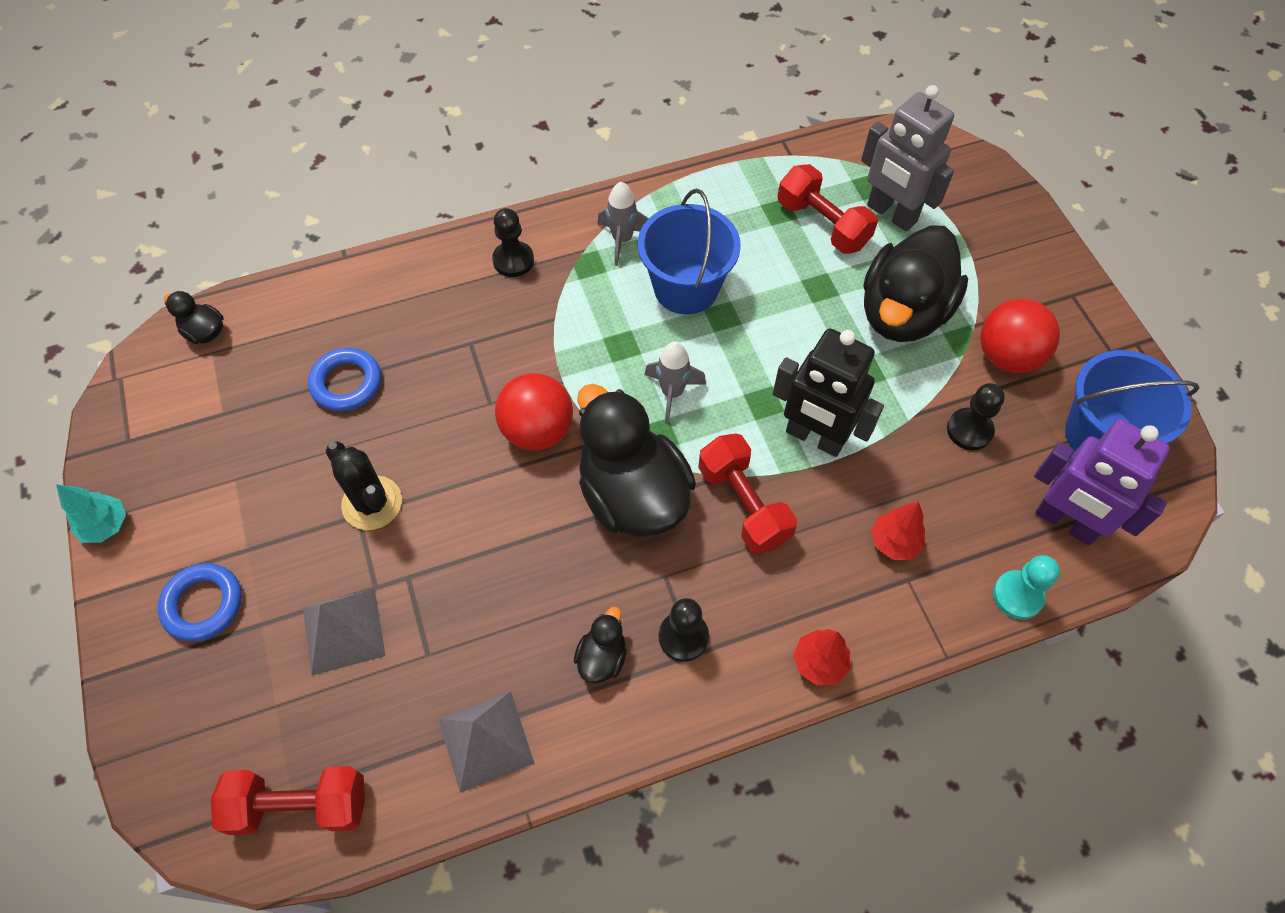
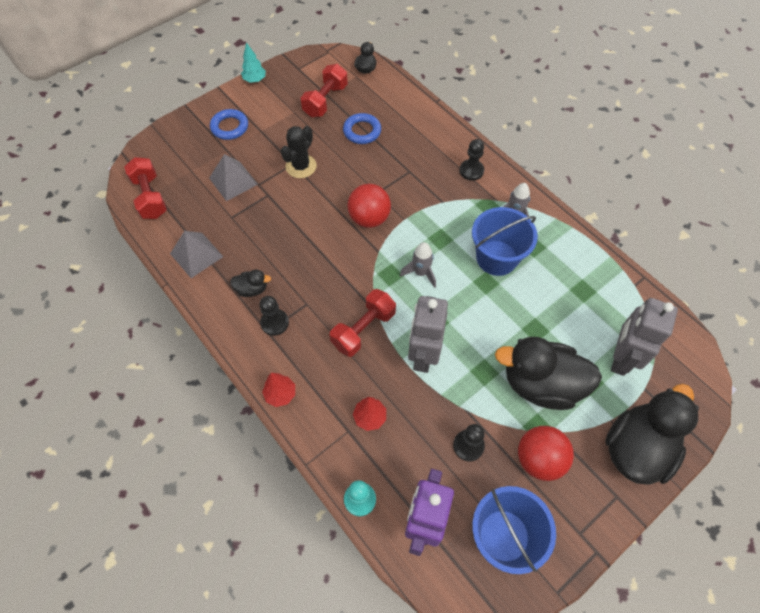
camera: 70 degrees right, 0 degrees up
(632, 495) = (348, 274): black duck -> black duck (636, 448)
(814, 437) = (423, 355): black robot -> grey robot
(822, 224) = (587, 318): red dumbbell -> red dumbbell (325, 100)

